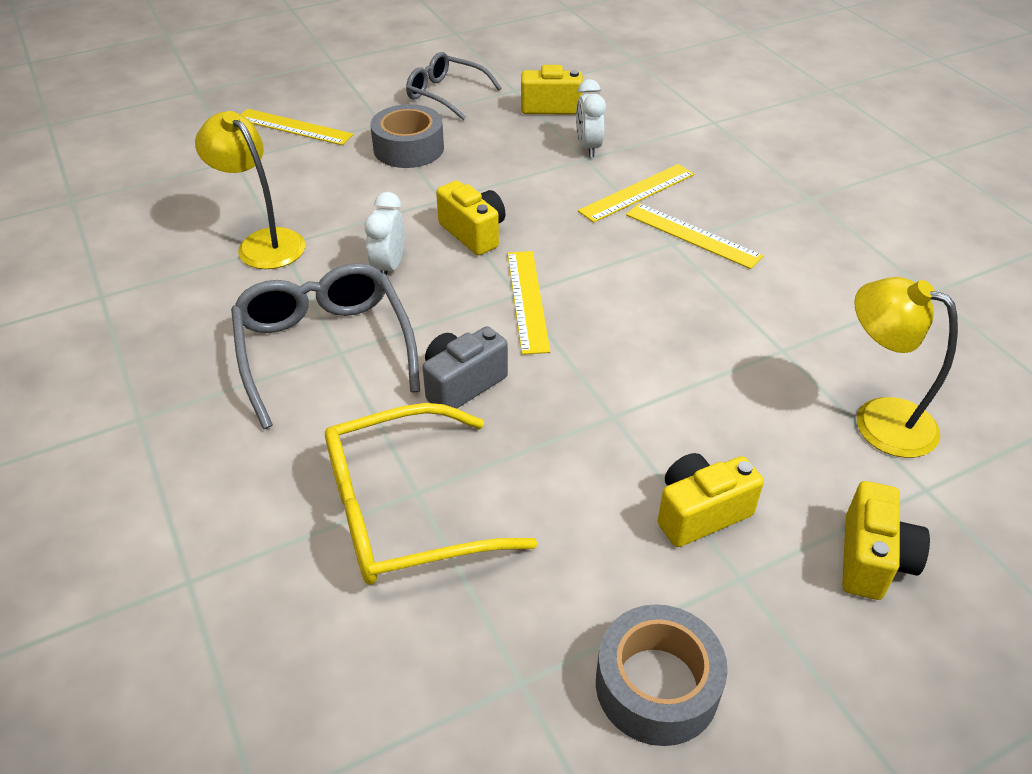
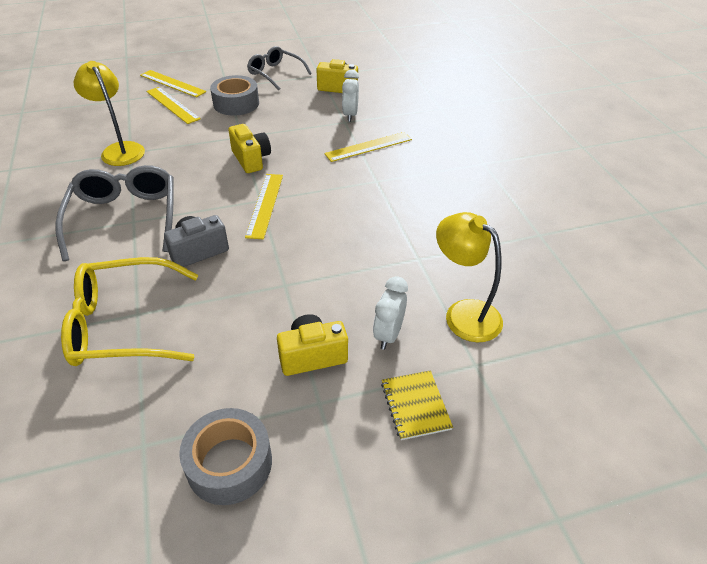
camera: 10 degrees right, 0 degrees up
(389, 267) = (188, 173): white clock -> white clock (388, 334)
(692, 235) = (392, 177): yellow ruler -> yellow ruler (173, 105)
(872, 559) = (415, 406): yellow camera -> yellow notebook

